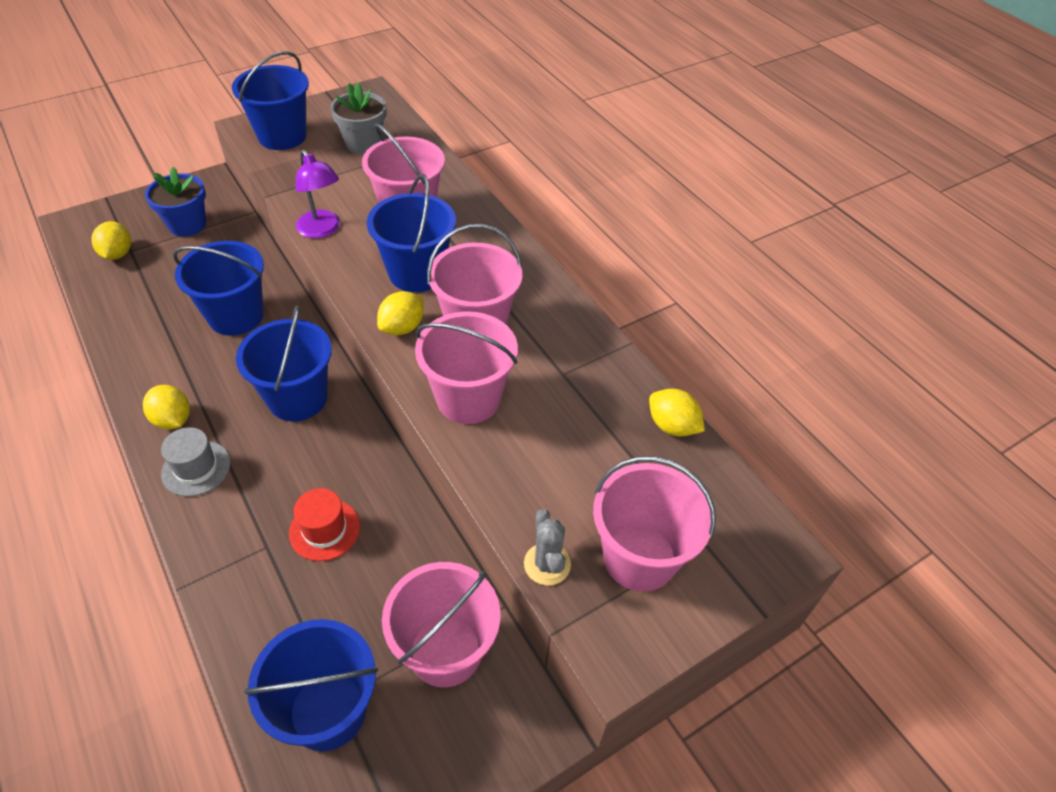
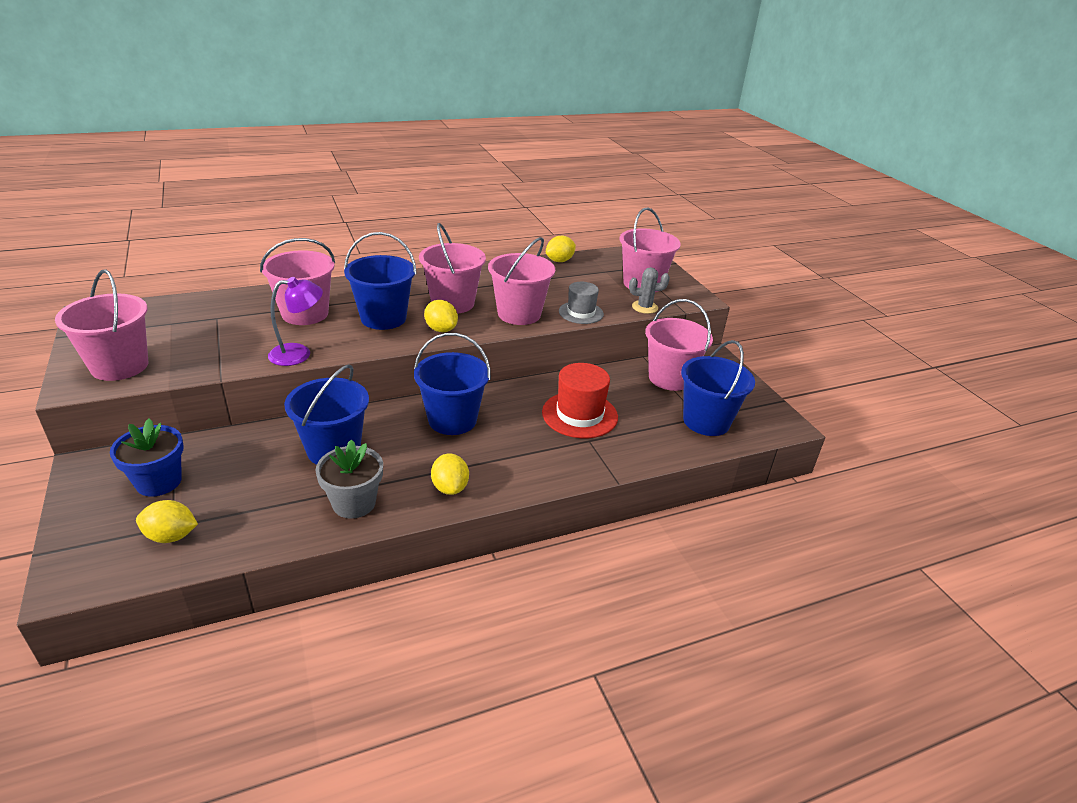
camera: 80 degrees left, 15 degrees down
(173, 419) = (450, 487): yellow lemon -> yellow lemon turned 75 degrees counterclockwise
(196, 468) = (508, 474): grey hat -> grey hat (581, 312)
(282, 136) = (120, 366): blue bucket -> pink bucket
(324, 530) = (579, 414): red hat -> red hat, size x1.53
(363, 143) = (180, 324): grey flower pot -> grey flower pot (354, 503)

